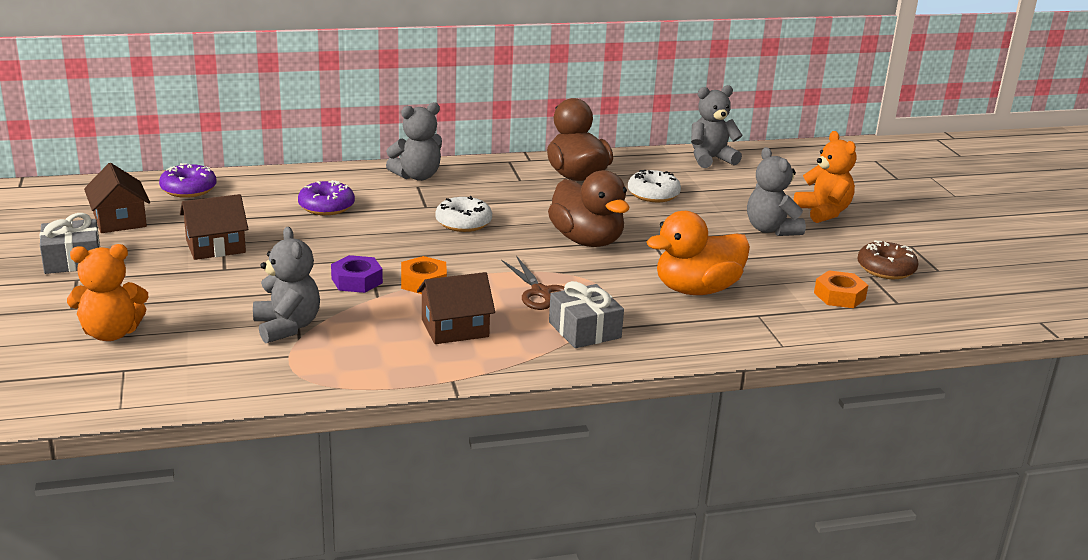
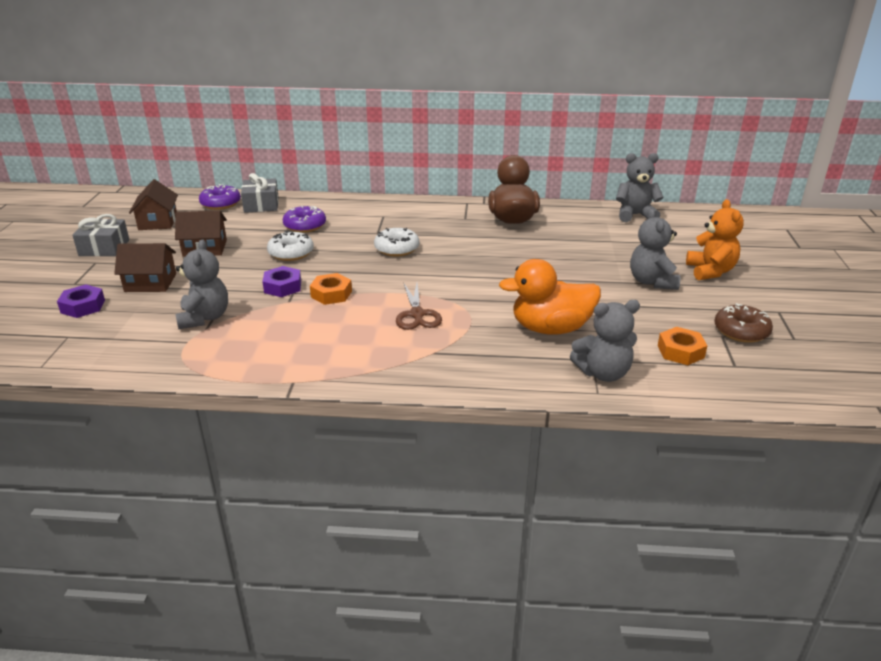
camera: 20 degrees right, 5 degrees up
(111, 333) = (83, 306): orange teddy bear -> purple nut
(417, 176) = (388, 208): grey teddy bear -> grey teddy bear (603, 373)
(455, 328) = (327, 336): brown house -> brown house (150, 283)
(584, 330) = (430, 352): grey gift -> grey gift (261, 205)
(587, 241) = (485, 274): brown duck -> none
(653, 194) = (566, 240): white donut -> white donut (291, 253)

